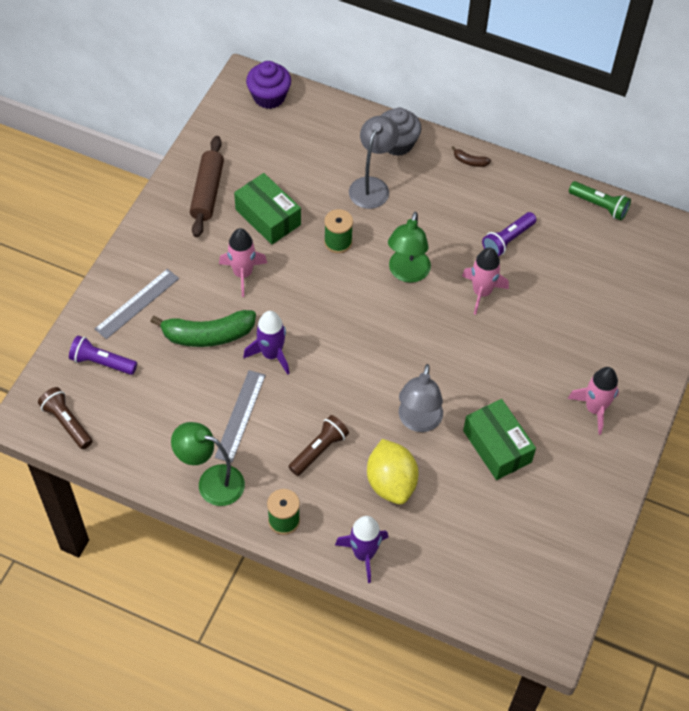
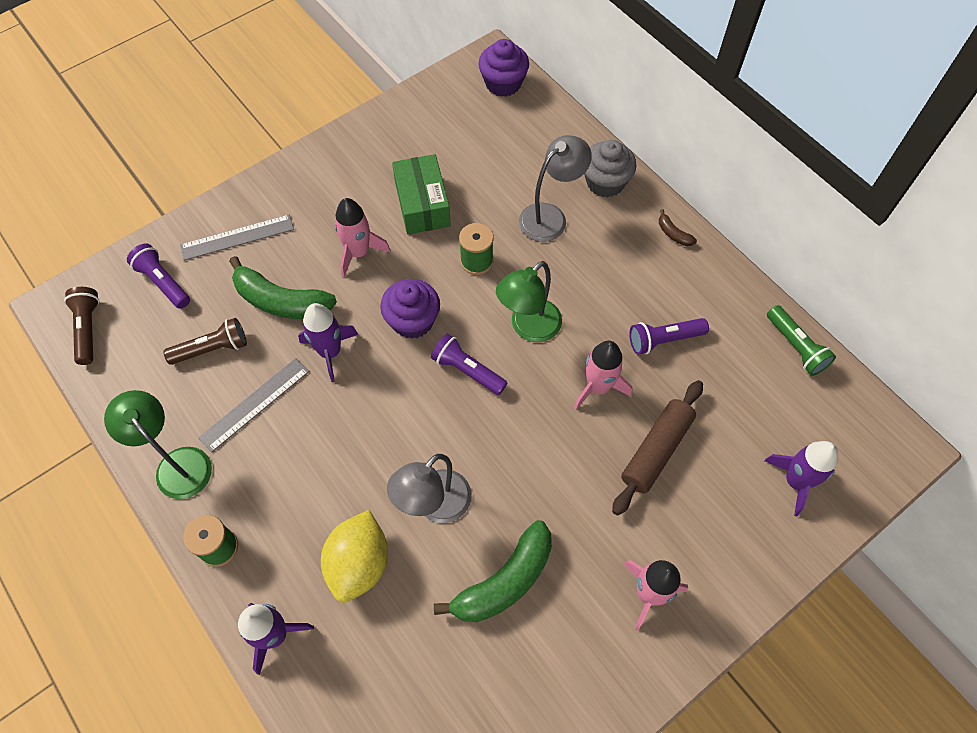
camera: 30 degrees right, 5 degrees up
(207, 192) = (380, 154): brown rolling pin -> brown rolling pin (656, 451)
(318, 305) = (412, 320): none -> purple cupcake
(319, 450) = (308, 484): brown flashlight -> brown flashlight (212, 349)
(382, 322) = (467, 370): none -> purple flashlight
(497, 446) = (504, 581): green box -> green banana
(648, 295) = (795, 481): none -> purple rocket

